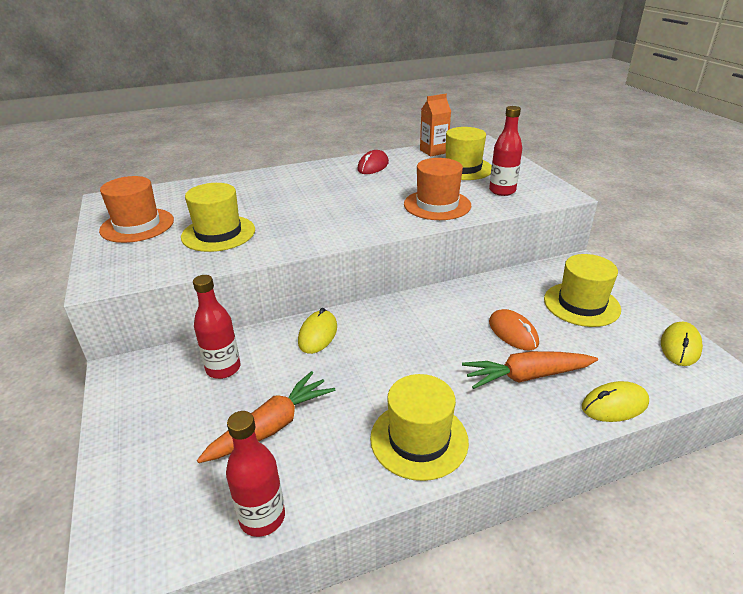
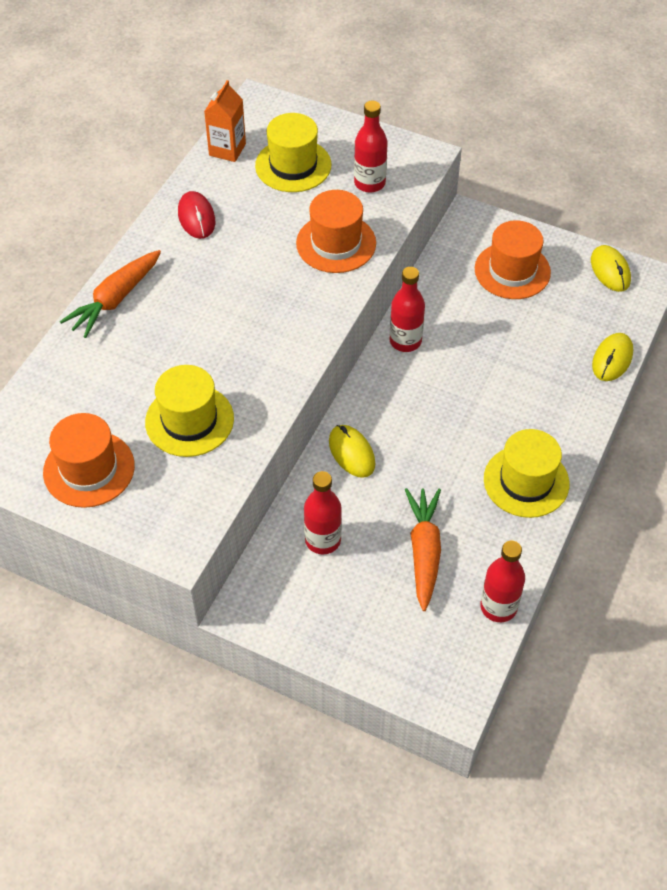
camera: 45 degrees left, 20 degrees up
(443, 299) = (405, 341): none -> red bottle
(513, 332) = (492, 339): orange mouse -> none
(526, 376) = (540, 376): orange carrot -> orange carrot (115, 300)
(581, 304) = (512, 271): yellow hat -> orange hat

